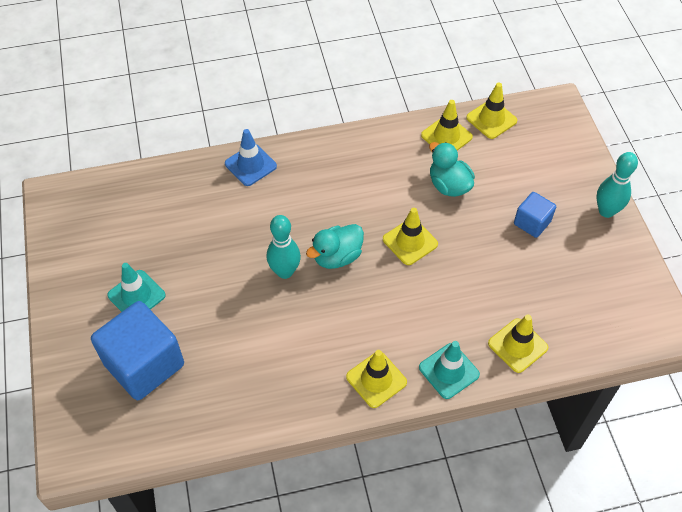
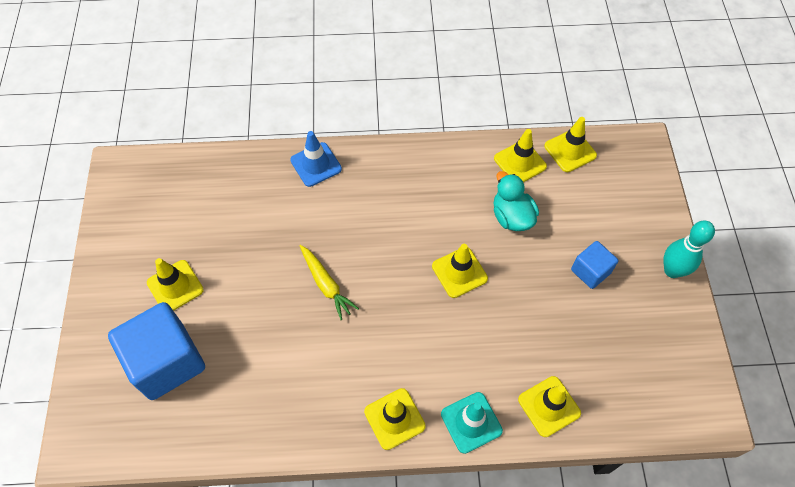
camera: 10 degrees right, 5 degrees up
(136, 295) = (175, 286): turquoise traffic cone -> yellow traffic cone
(285, 271) = (326, 284): turquoise bowling pin -> yellow carrot
(337, 257) = (382, 277): turquoise duck -> none

